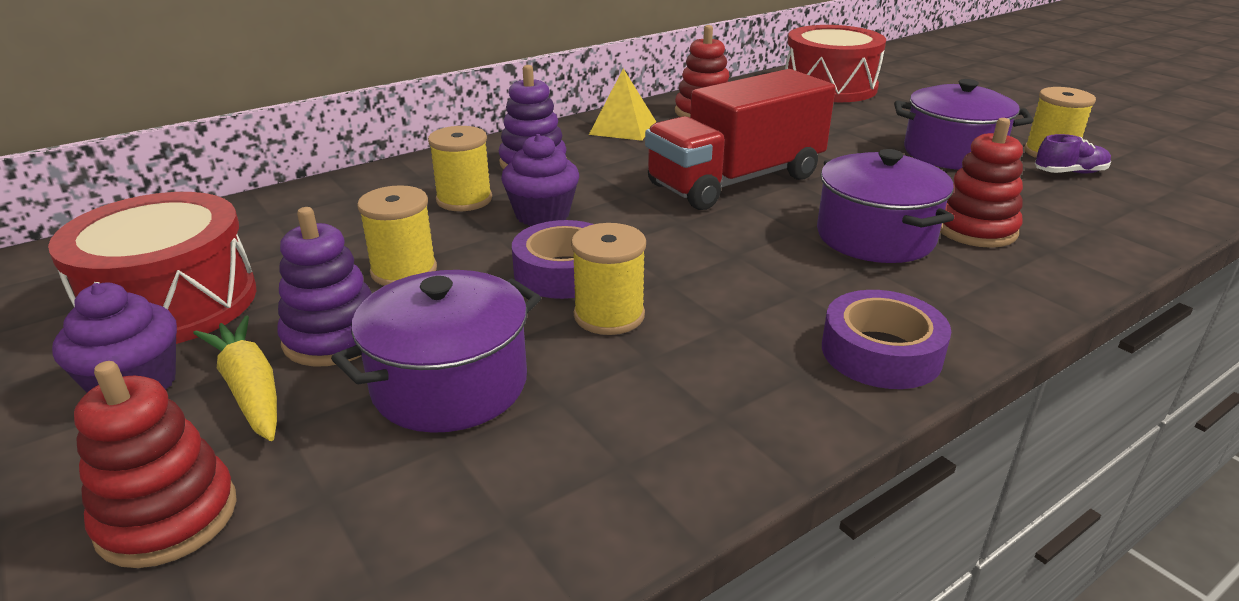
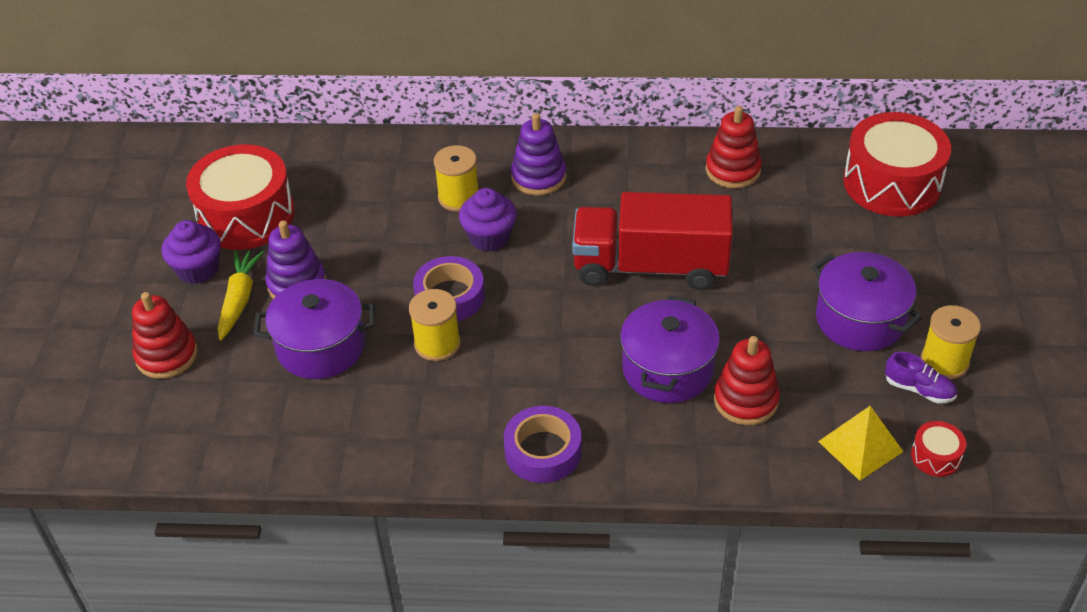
camera: 40 degrees right, 15 degrees up
(404, 271) = (369, 249): yellow spool -> none
(623, 128) = (646, 163): yellow pyramid -> yellow pyramid (860, 446)
(1164, 202) = (935, 456): none -> red drum

